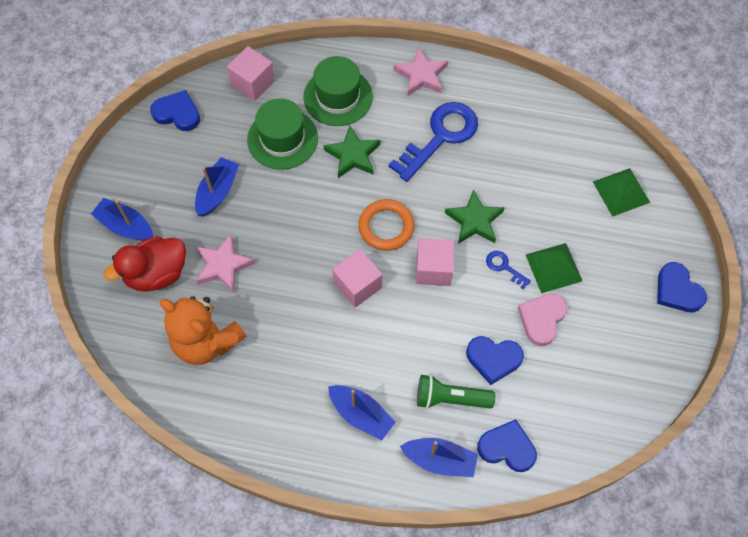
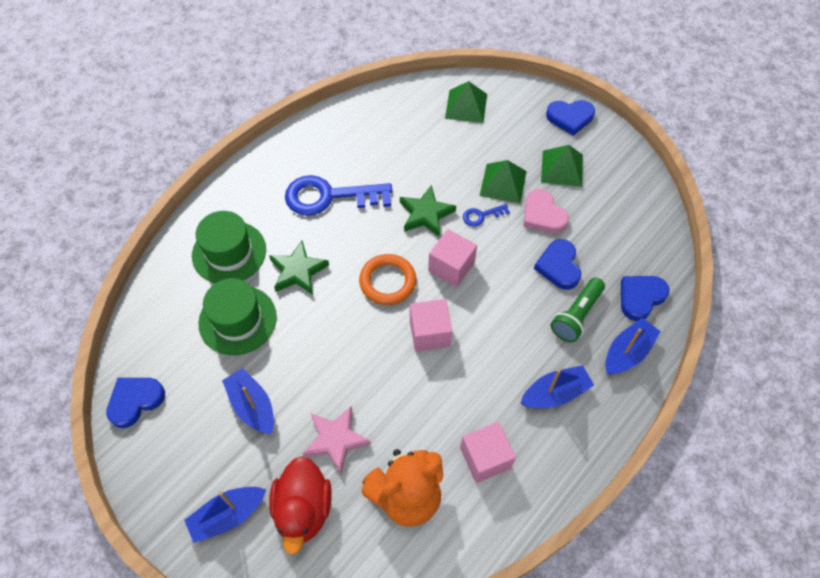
camera: 60 degrees left, 5 degrees down
(253, 83) = (157, 315): pink cube -> pink cube (485, 458)
(421, 75) = (258, 179): pink star -> none
(440, 137) = (329, 196): blue key -> blue key turned 75 degrees counterclockwise
(493, 359) = (558, 266): blue heart -> blue heart turned 135 degrees clockwise
(608, 311) = (562, 168): none -> green pyramid

